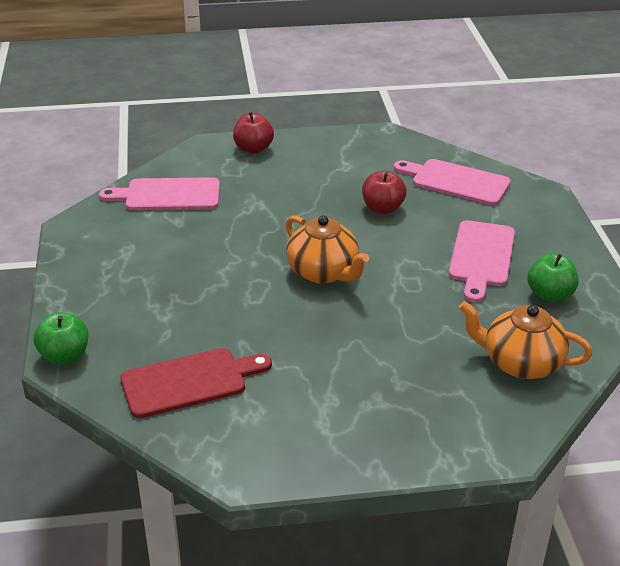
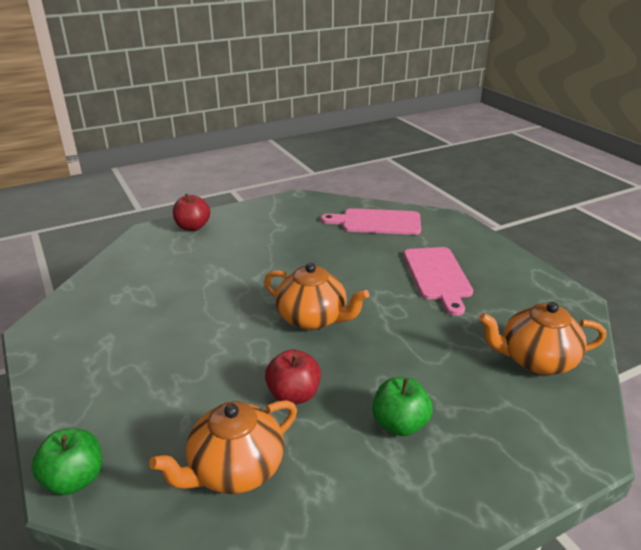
camera: 20 degrees left, 5 degrees down
(168, 195) = (129, 280): pink cutting board -> none
(189, 381) = (235, 470): red cutting board -> orange teapot
(382, 208) = (331, 253): red apple -> red apple (293, 395)
(549, 295) = (513, 294): green apple -> green apple (399, 424)

